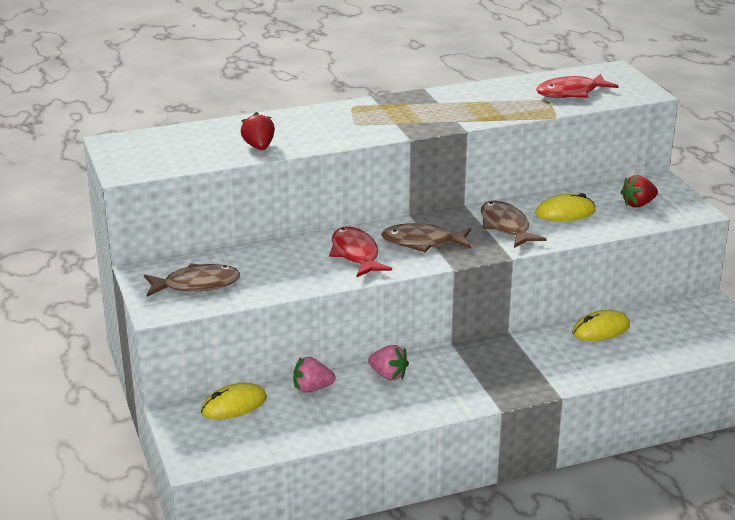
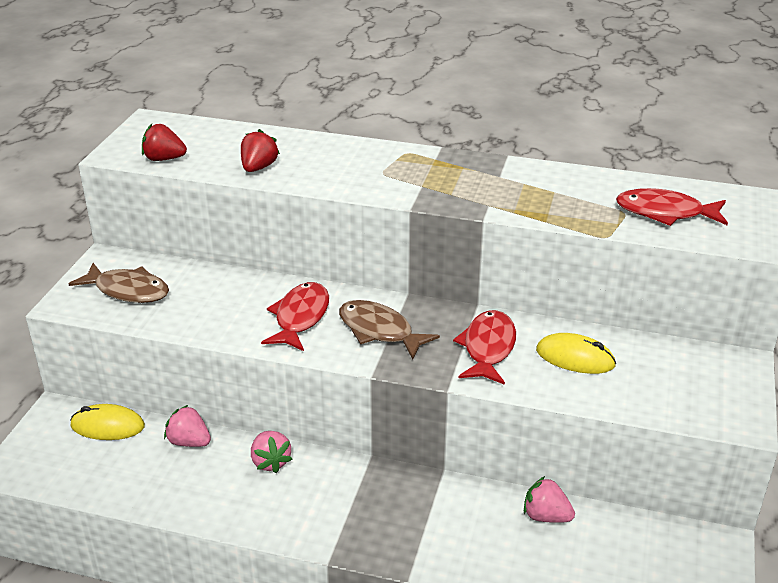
camera: 35 degrees right, 5 degrees up
(506, 226) = (488, 348): brown fish -> red fish
(600, 330) = (546, 516): yellow mouse -> pink strawberry
(638, 204) = (677, 382): red strawberry -> red strawberry (164, 159)

